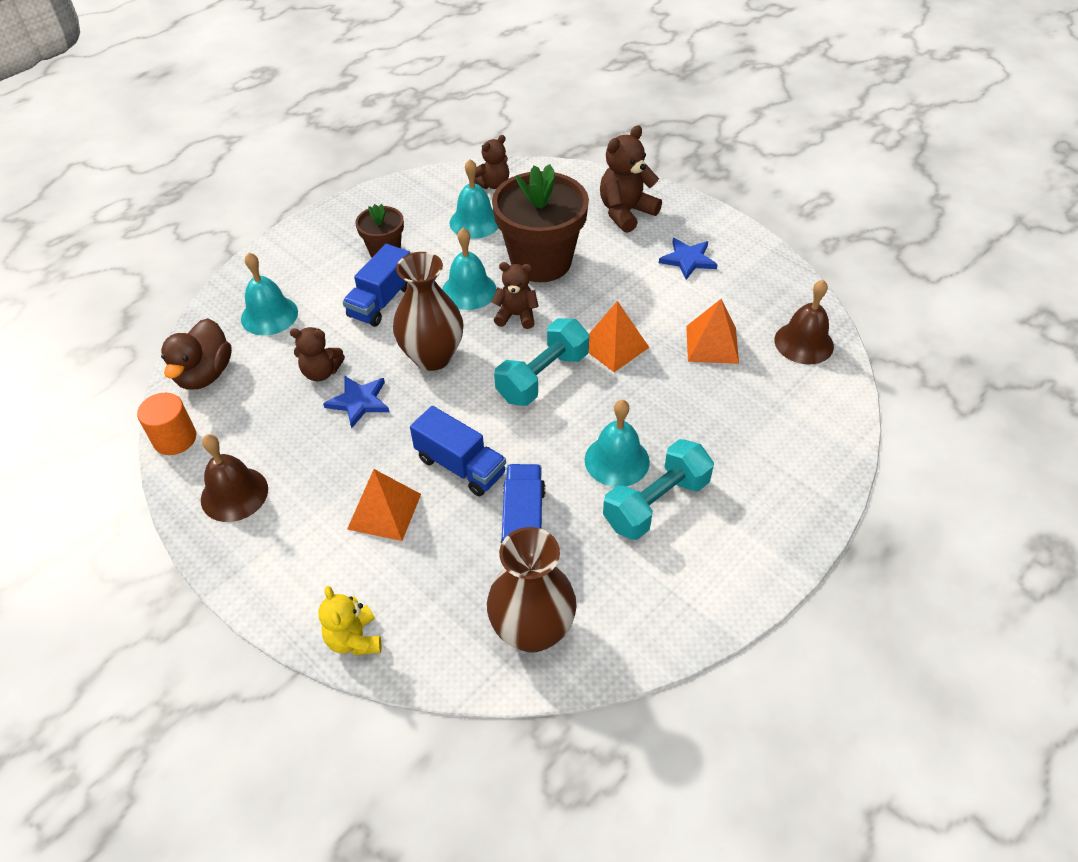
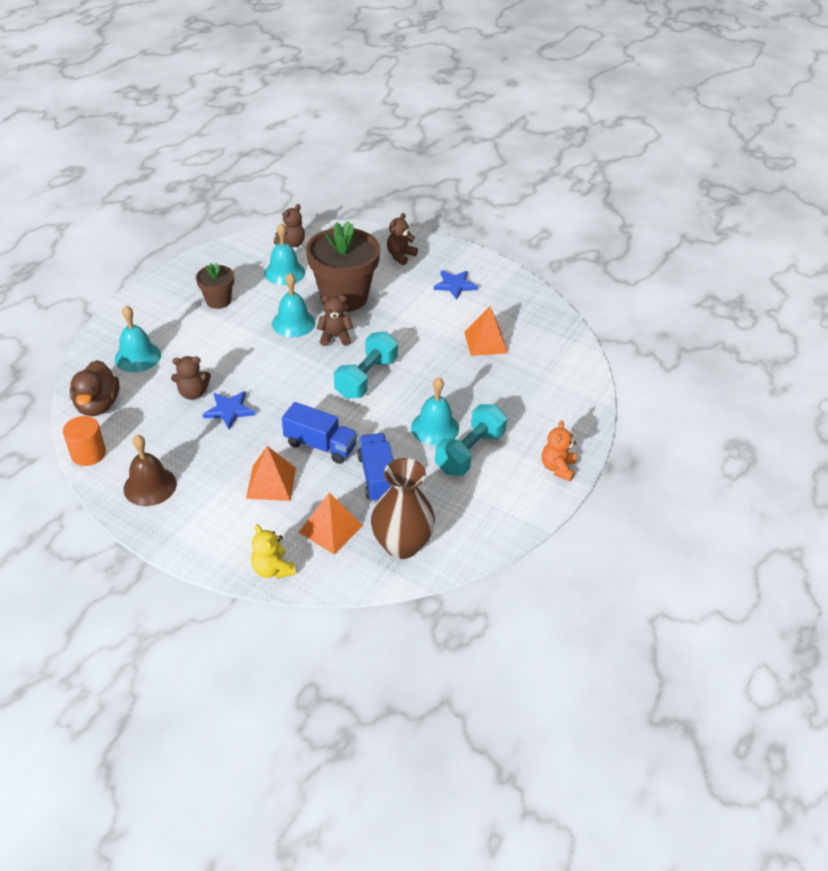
camera: 15 degrees left, 5 degrees down
(381, 301) = (226, 337): blue truck -> none
(432, 357) = (278, 373): brown vase -> none
(613, 346) = (414, 351): orange pyramid -> orange pyramid (330, 528)
(626, 213) = (400, 256): brown teddy bear -> brown teddy bear, size x0.65
(774, 544) = (557, 468): none -> orange teddy bear
(804, 343) = (550, 334): brown bell -> none

